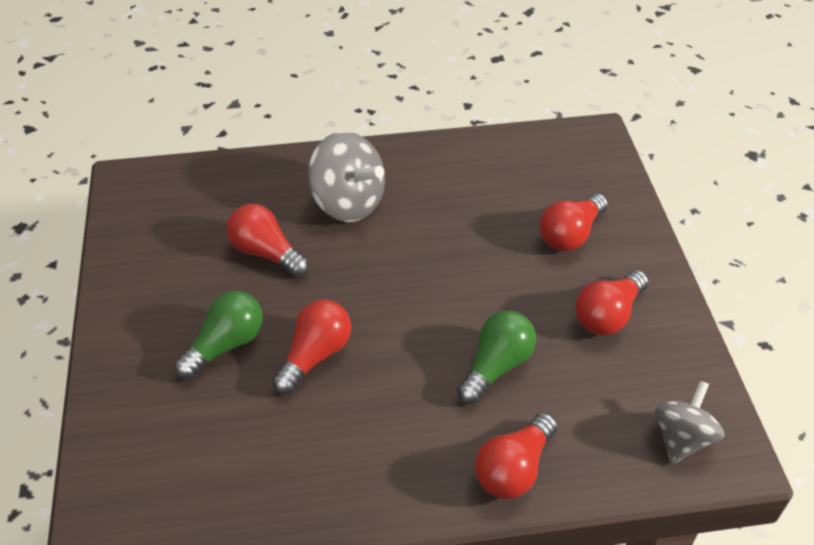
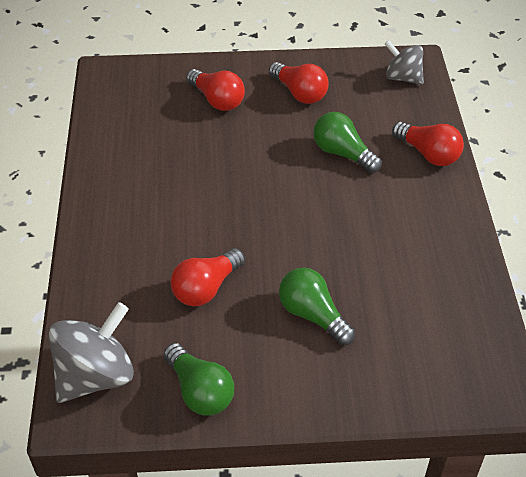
camera: 85 degrees left, 0 degrees up
(138, 260) = (200, 391): none -> green light bulb
(315, 355) = (327, 255): red light bulb -> none
(348, 203) = (152, 229): grey spinning top -> grey spinning top (96, 375)

